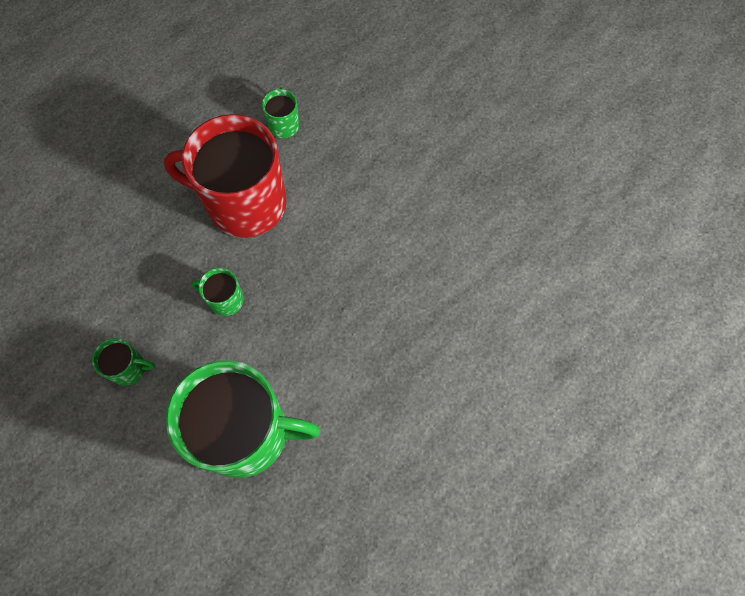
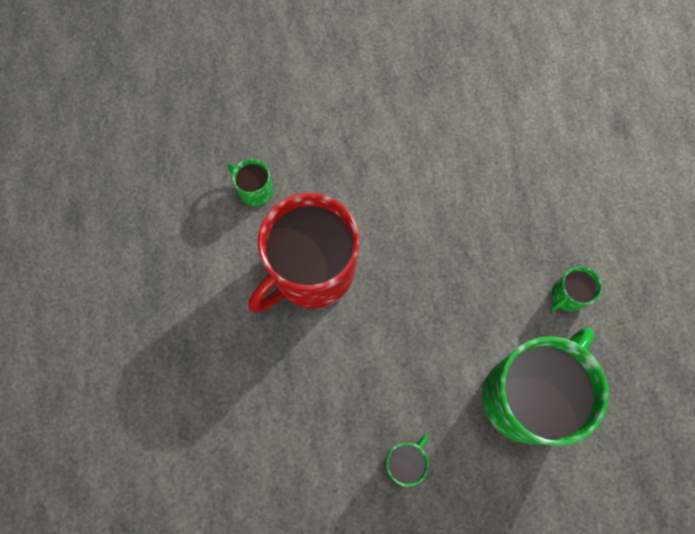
camera: 55 degrees left, 5 degrees up
(225, 300) = (394, 342): green mug -> green mug (567, 295)

